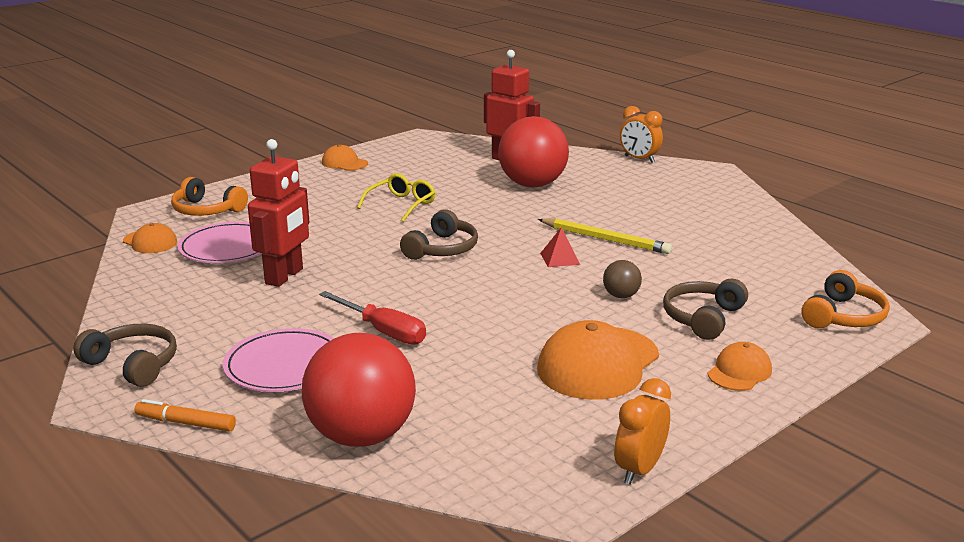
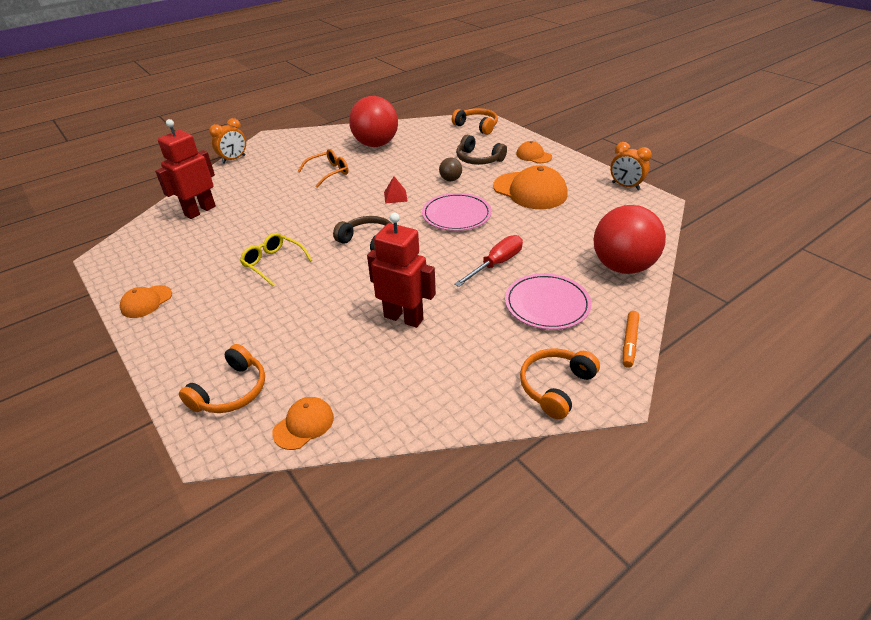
camera: 85 degrees left, 15 degrees up
(133, 364) = (555, 387): brown headphones -> orange headphones
(227, 247) = (335, 361): pink plate -> pink plate (456, 215)
(532, 185) = (260, 202): red ball -> red ball (376, 144)
(605, 239) = (370, 180): yellow pencil -> none
(619, 213) = (329, 173): none -> orange glasses

